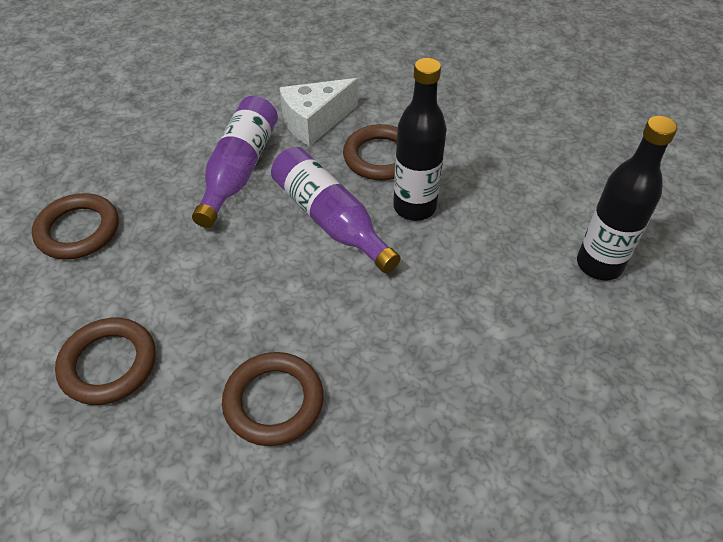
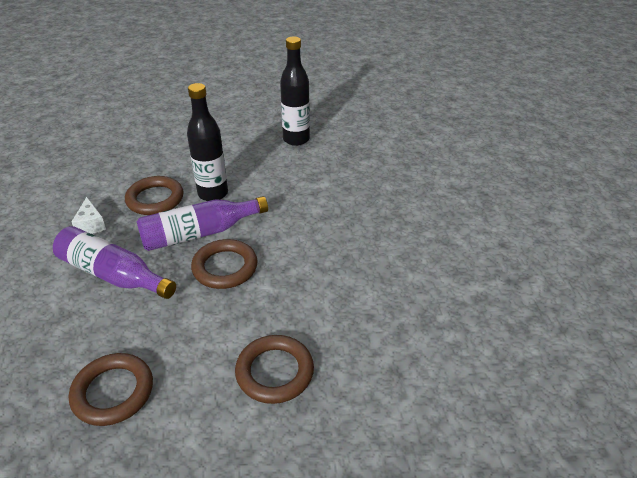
camera: 75 degrees left, 10 degrees down
(273, 401) = (339, 283): brown ring -> brown ring (225, 267)
(314, 122) = (91, 225): white cheese -> white cheese, size x0.60

